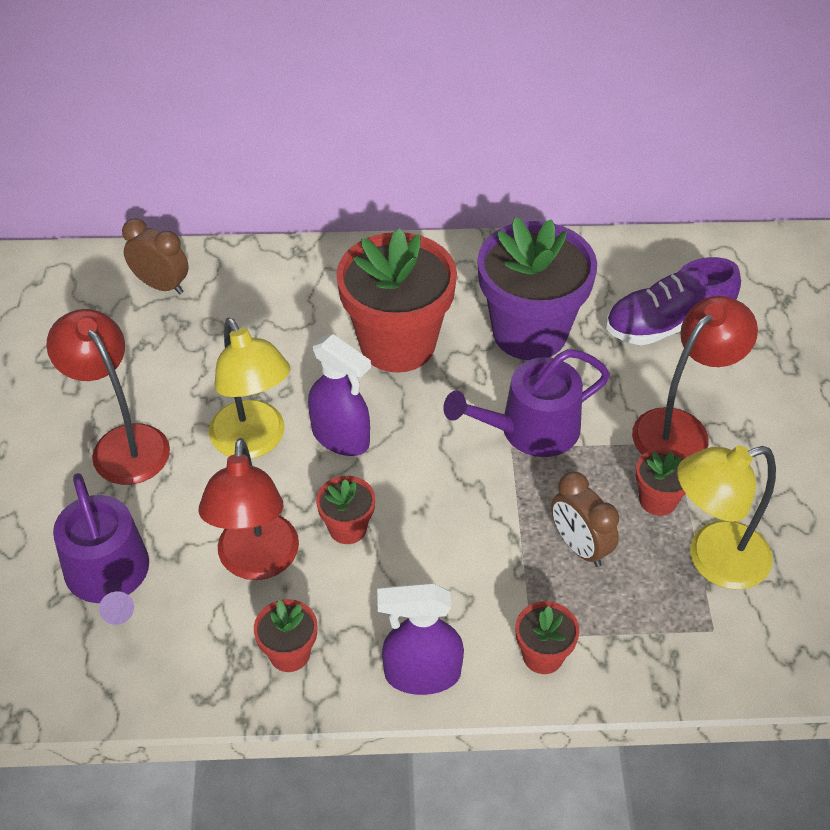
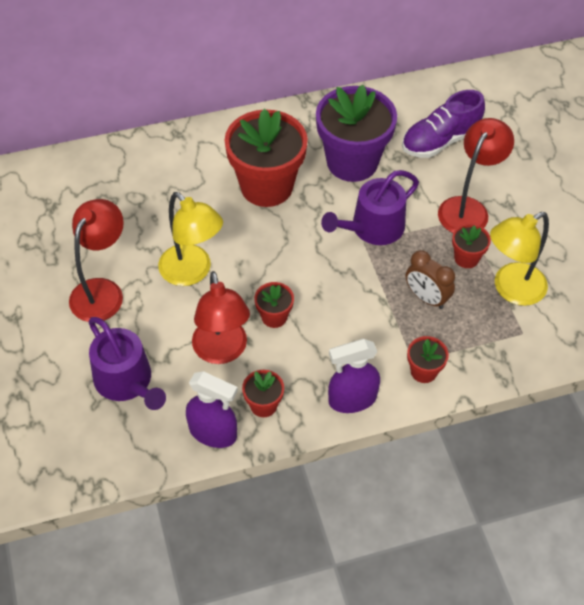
camera: 15 degrees left, 5 degrees up
(122, 443) = (102, 291): red lamp -> red lamp turned 75 degrees clockwise
(161, 285) = (88, 175): brown clock -> none
(341, 437) = (249, 258): purple spray bottle -> purple spray bottle (213, 432)

